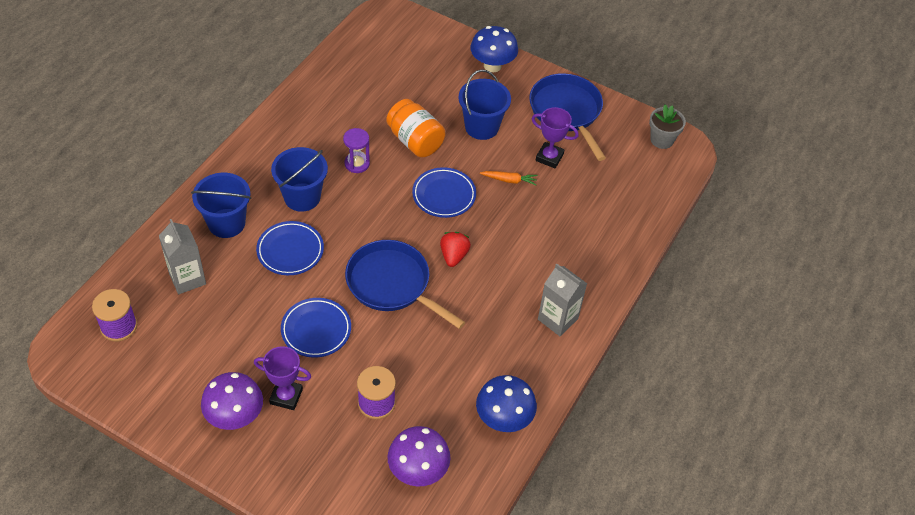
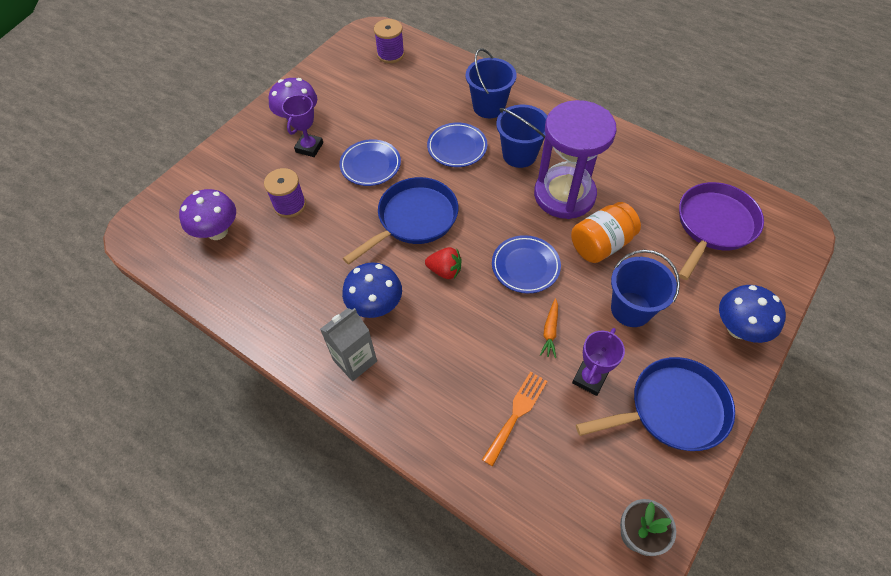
camera: 100 degrees right, 5 degrees up
(187, 278) = (432, 87): grey carton -> none
(357, 163) = (564, 195): purple hourglass -> purple hourglass, size x2.40
(390, 65) = (714, 225): none -> purple pan
(503, 419) = (249, 300): blue mushroom -> blue mushroom (375, 306)
(587, 204) = (516, 414): none -> orange fork

